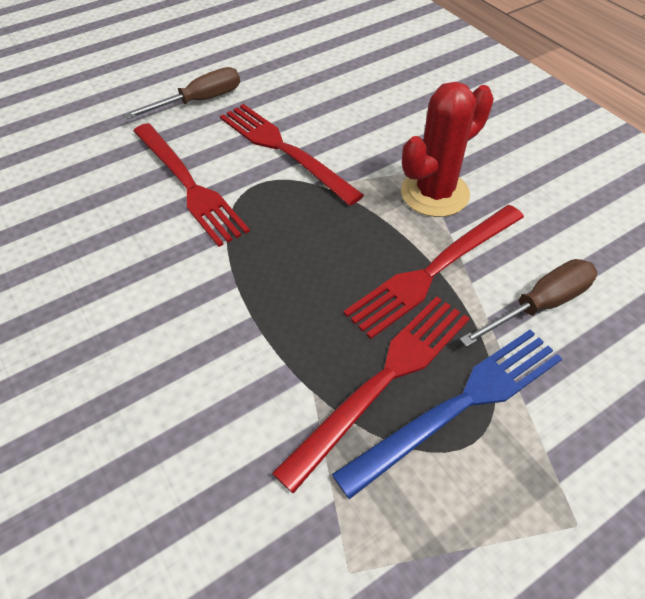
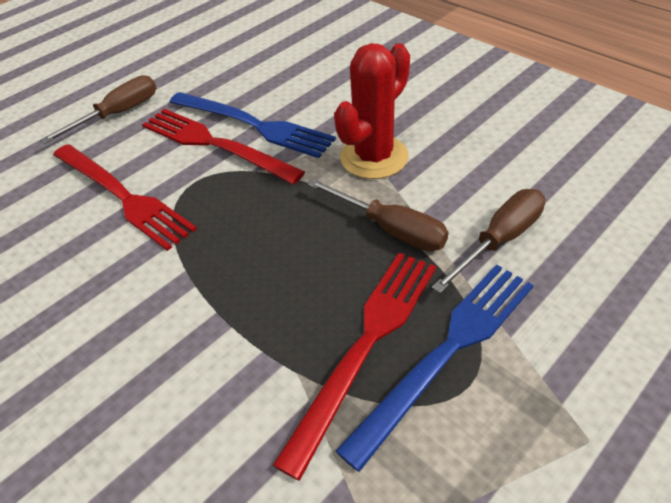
camera: 10 degrees left, 5 degrees down
(325, 137) = (254, 125): none -> blue fork
(434, 270) = (390, 229): red fork -> brown screwdriver

